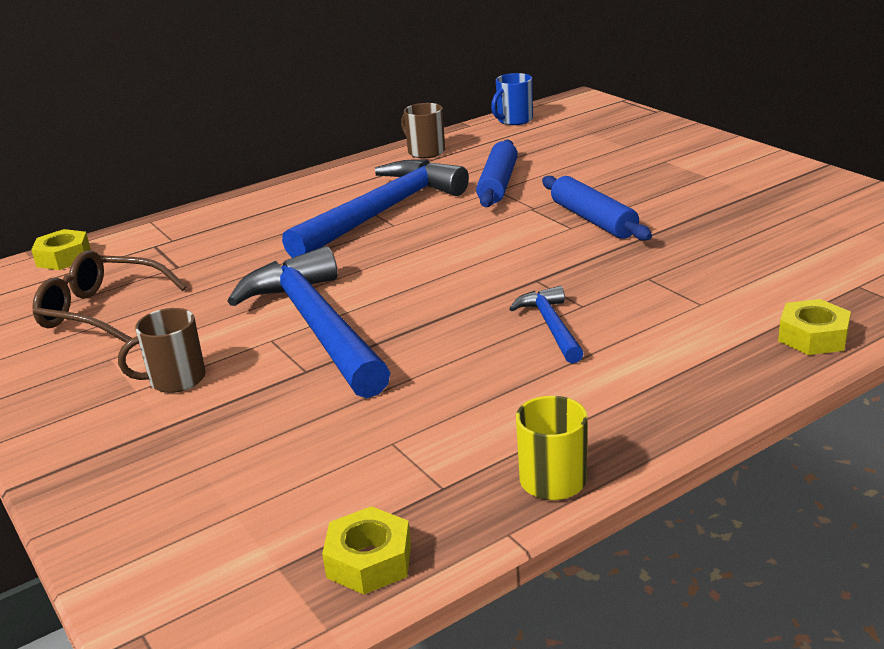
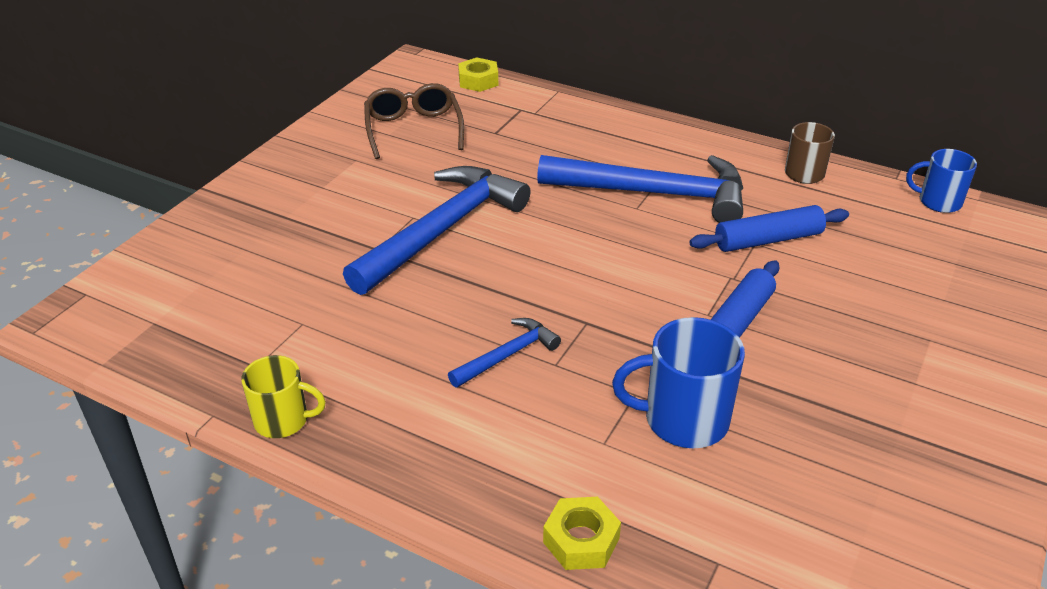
camera: 60 degrees right, 10 degrees up
(175, 380) = (341, 197): brown mug -> none
(369, 561) = (168, 359): yellow nut -> none
(694, 265) = (683, 420): none -> blue mug

